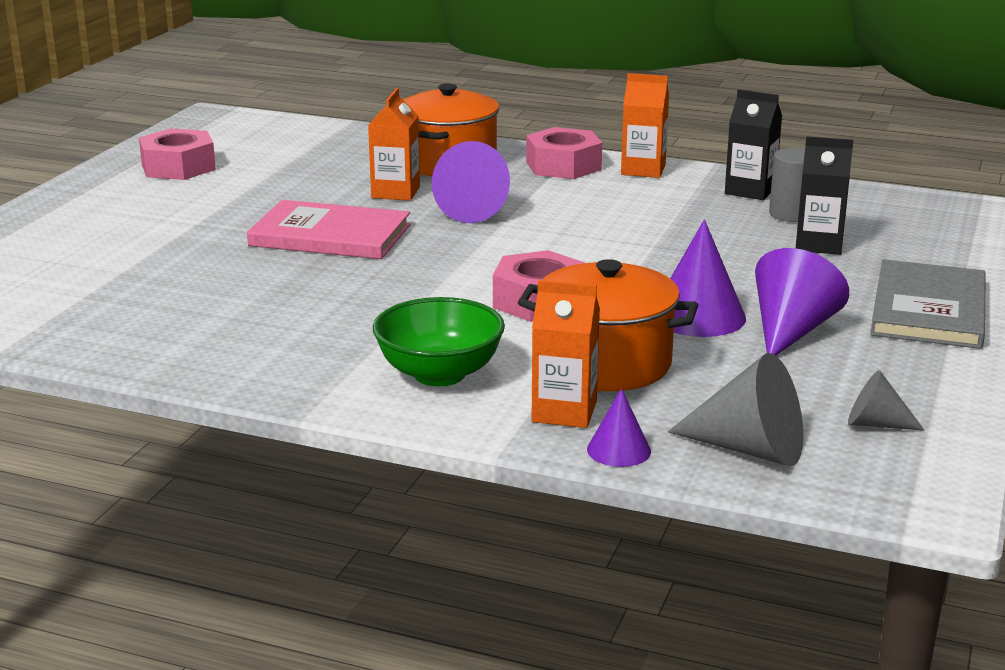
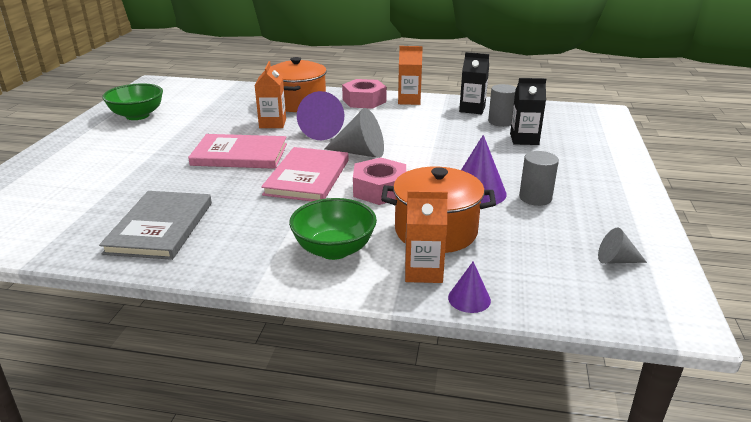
camera: 10 degrees left, 5 degrees up
(178, 167) = (137, 116): pink nut -> green bowl
(429, 275) = (307, 177): none -> pink book
(749, 449) = (550, 288): grey cone -> grey cone (360, 153)
(791, 331) = (535, 198): purple cone -> grey cylinder
(928, 309) = (604, 176): grey book -> grey book (160, 227)

